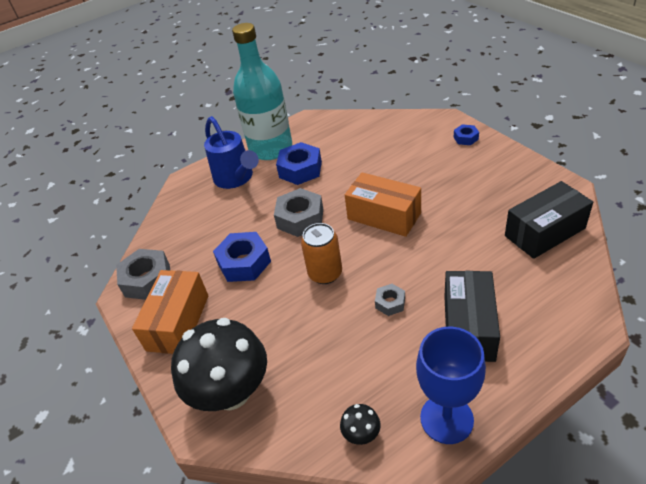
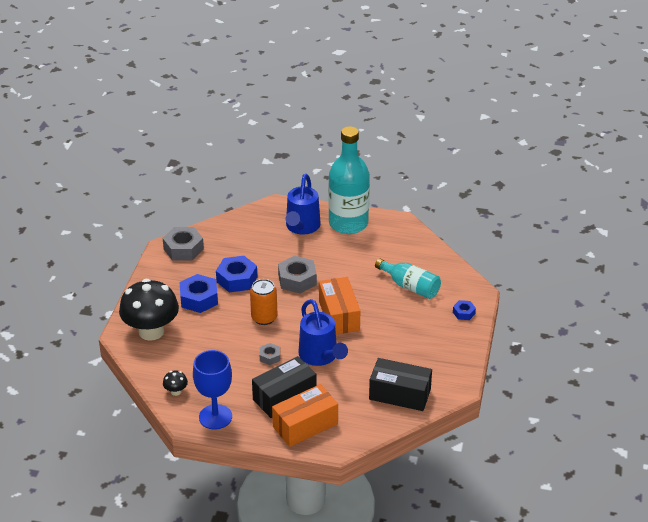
camera: 40 degrees right, 5 degrees down
(178, 322) = (170, 282): orange box -> orange box (305, 425)
(300, 169) = (342, 251): blue nut -> blue nut (199, 298)
(396, 152) = (410, 286): none -> turquoise bottle
(430, 261) = (320, 356): none -> blue watering can

